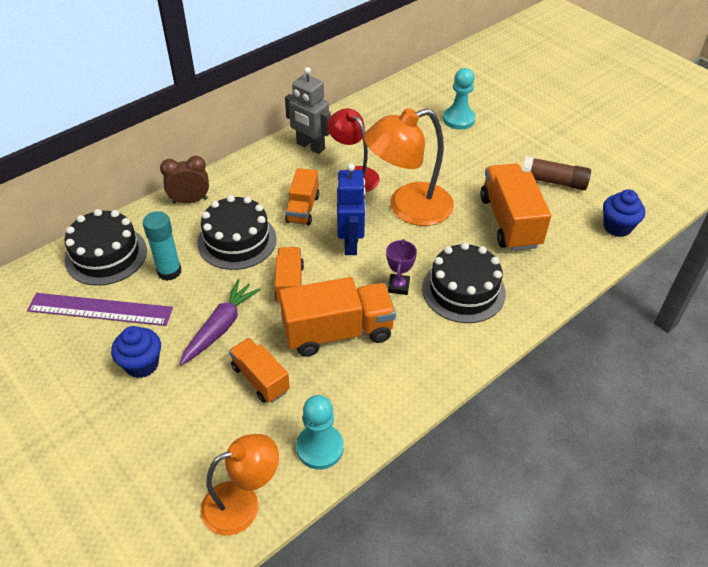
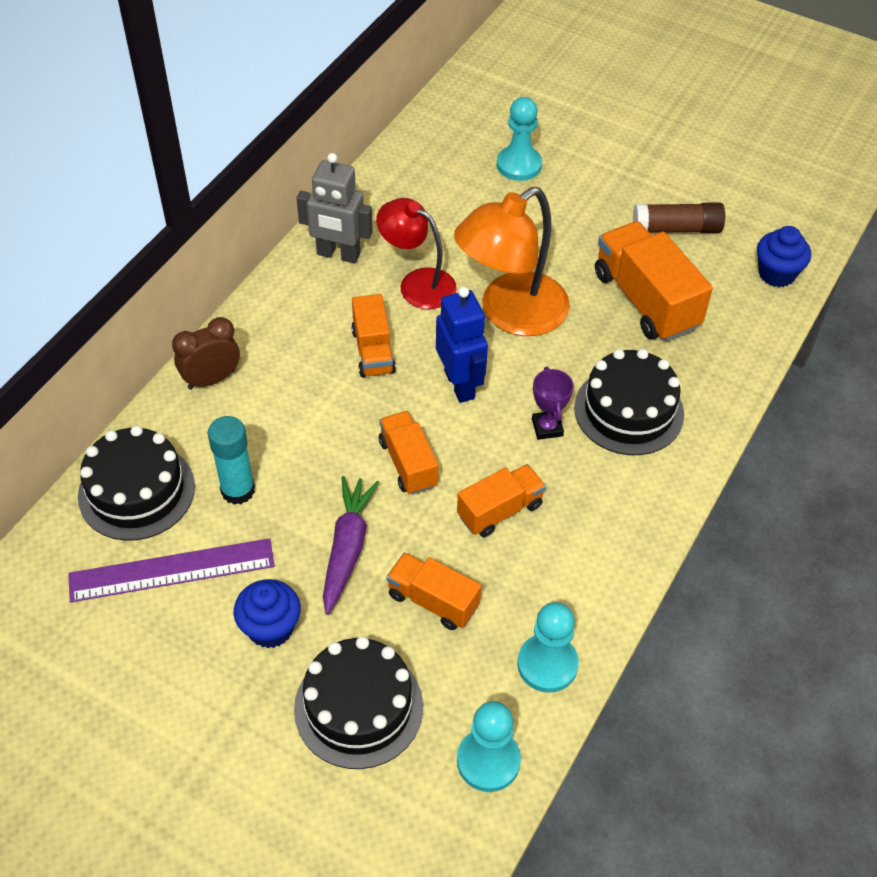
camera: 20 degrees left, 5 degrees up
(237, 240) = (307, 421): black cake -> black cake (358, 707)
(242, 503) = (488, 761): orange lamp -> turquoise pawn
(338, 332) = (500, 510): orange truck -> orange truck, size x0.60

